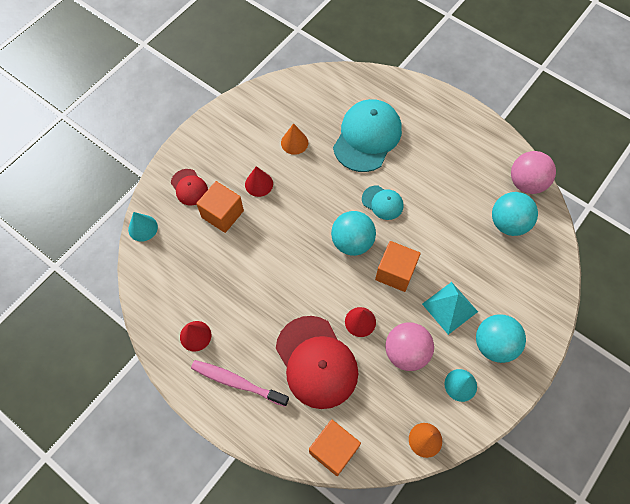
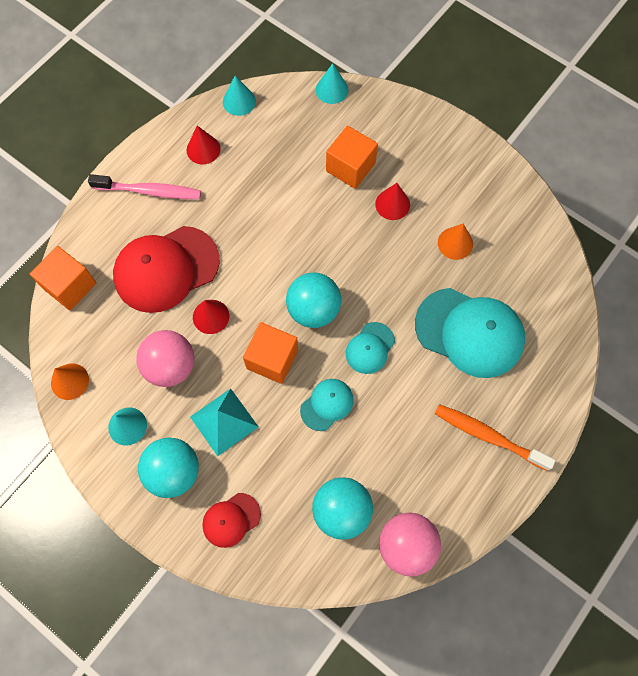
camera: 90 degrees right, 5 degrees up
(146, 306) = (239, 101): none -> turquoise cone
(189, 187) = (385, 131): red cap -> red cap (231, 520)
(237, 382) = (149, 191): pink toothbrush -> pink toothbrush turned 75 degrees clockwise
(429, 233) = (327, 404): none -> turquoise cap
(444, 130) = (488, 436): none -> orange toothbrush

